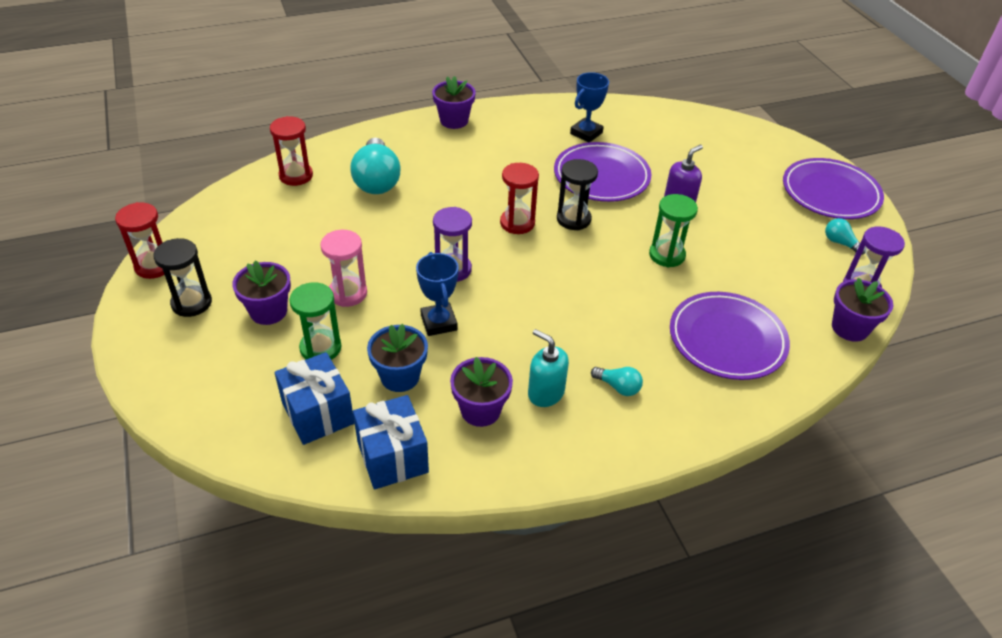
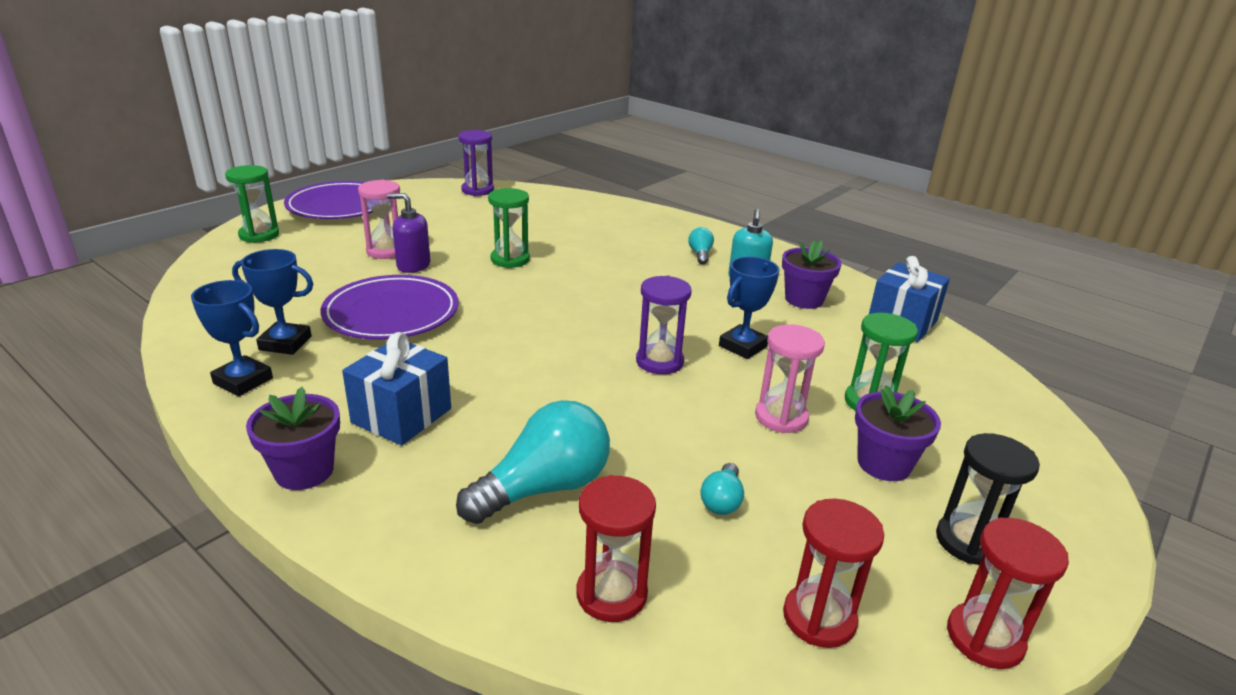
camera: 120 degrees left, 15 degrees down
(318, 413) = (929, 372): blue gift -> blue gift (402, 416)
(400, 377) = (830, 345): blue flower pot -> none
(517, 223) = (535, 344): red hourglass -> red hourglass (819, 618)
(551, 116) = (243, 381): none -> blue trophy
(573, 219) = (495, 313): black hourglass -> none
(714, 196) = (386, 251): none -> pink hourglass
(727, 339) = (595, 225): purple plate -> none
(772, 146) = (259, 235): none -> green hourglass
(840, 243) = (420, 199): turquoise light bulb -> turquoise light bulb (722, 501)
(849, 328) = (531, 191): purple flower pot -> none

